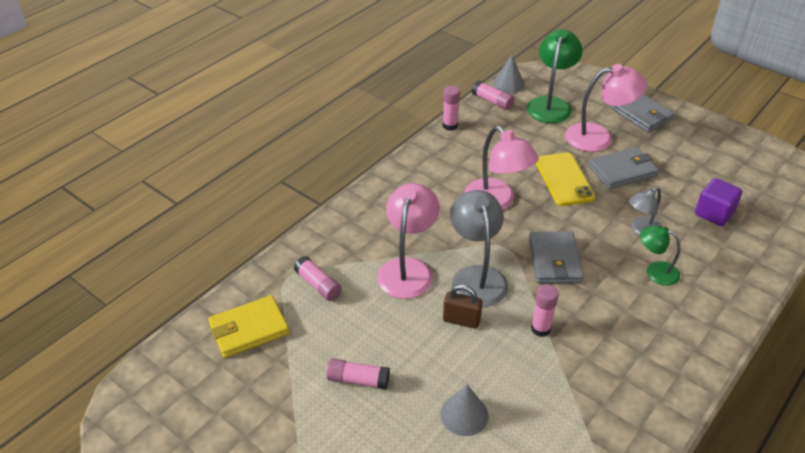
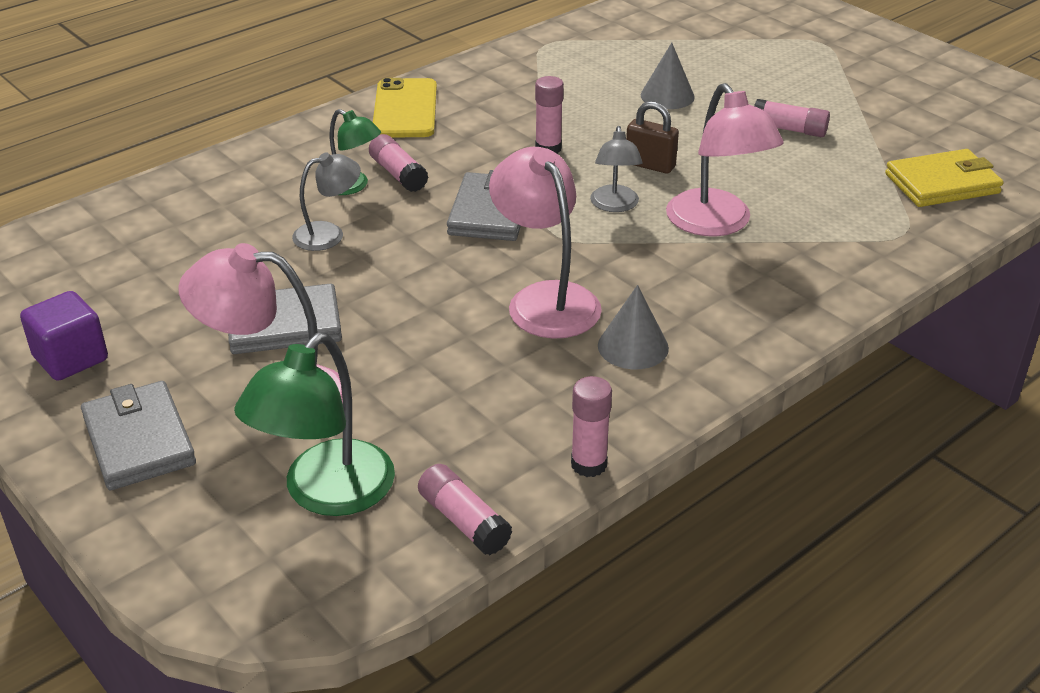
camera: 170 degrees left, 5 degrees down
(318, 285) = (853, 219): pink glue stick -> pink glue stick (398, 174)
(408, 269) = (716, 224): pink lamp -> pink lamp turned 45 degrees counterclockwise
(476, 277) = (615, 205): grey lamp -> grey lamp, size x0.59
(508, 84) = (397, 574): grey cone -> grey cone (633, 346)
(564, 179) = (403, 322): yellow phone -> yellow phone (405, 109)
(714, 213) = (192, 243): purple cube -> purple cube (71, 358)

